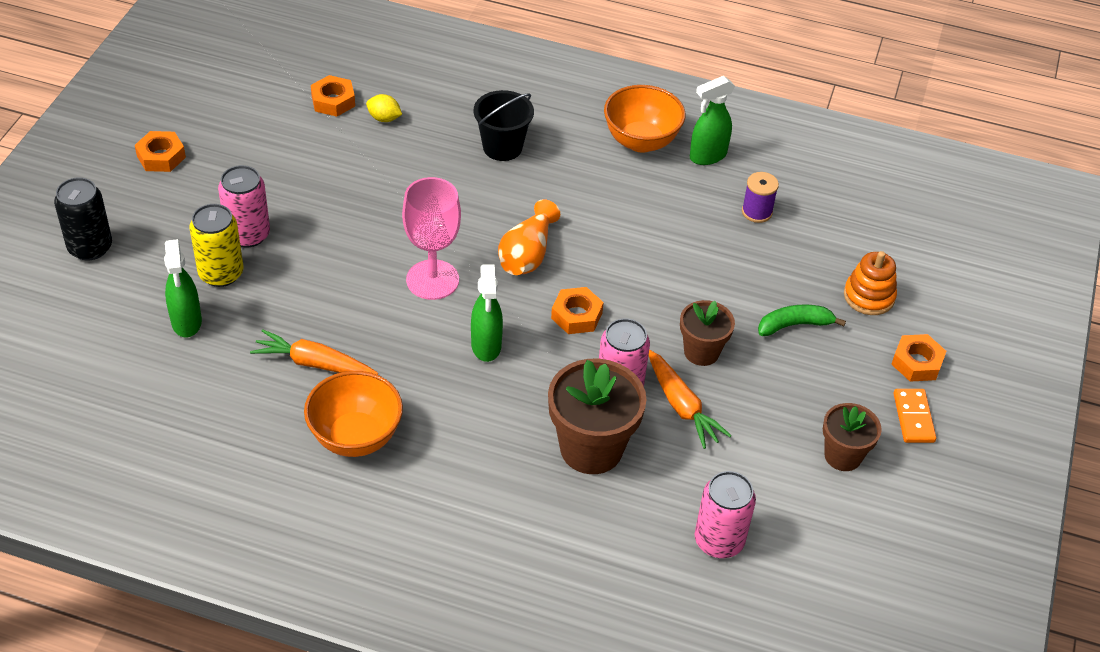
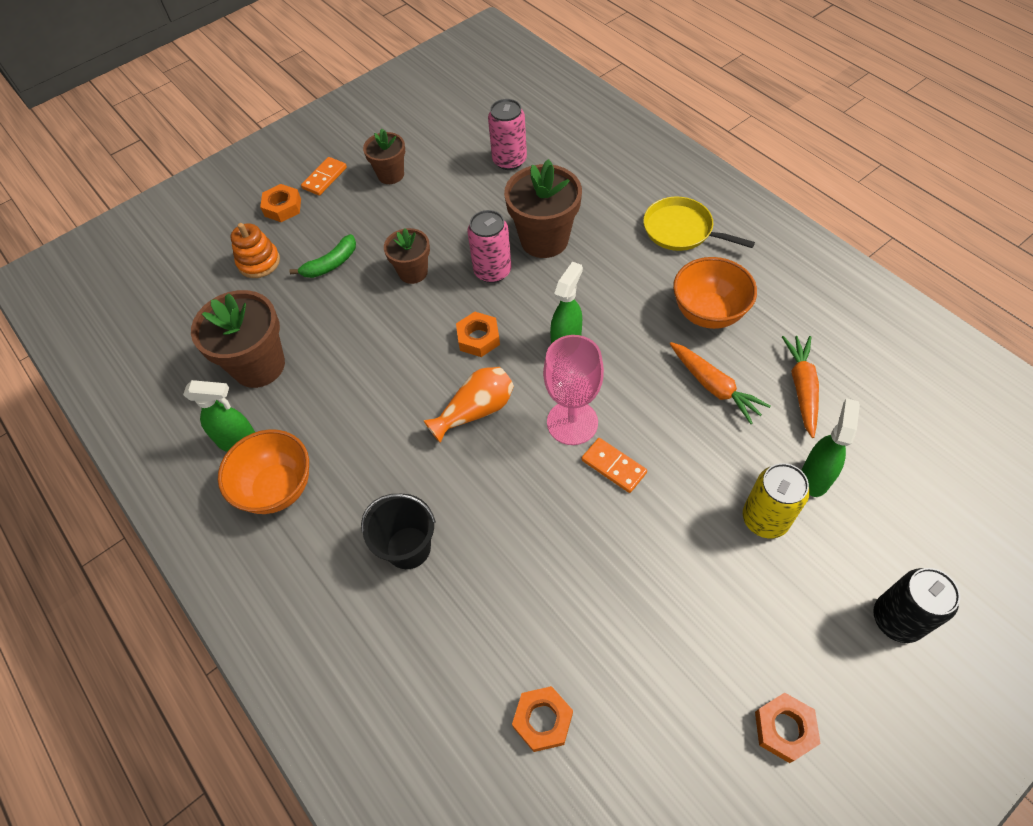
camera: 140 degrees left, 10 degrees up
(248, 235) = (721, 556): pink can -> none
(373, 261) = (613, 466): none -> orange domino
(384, 118) = (501, 657): yellow lemon -> none
(438, 530) = (681, 230): none -> yellow pan
(681, 406) = (461, 242): orange carrot -> orange carrot (801, 388)
(757, 212) = (259, 366): purple spool -> brown flower pot
(794, 325) = (331, 264): green banana -> green banana turned 60 degrees counterclockwise

